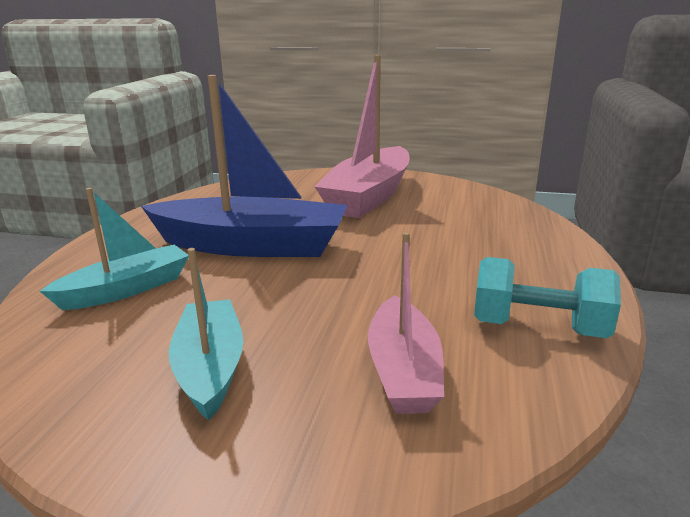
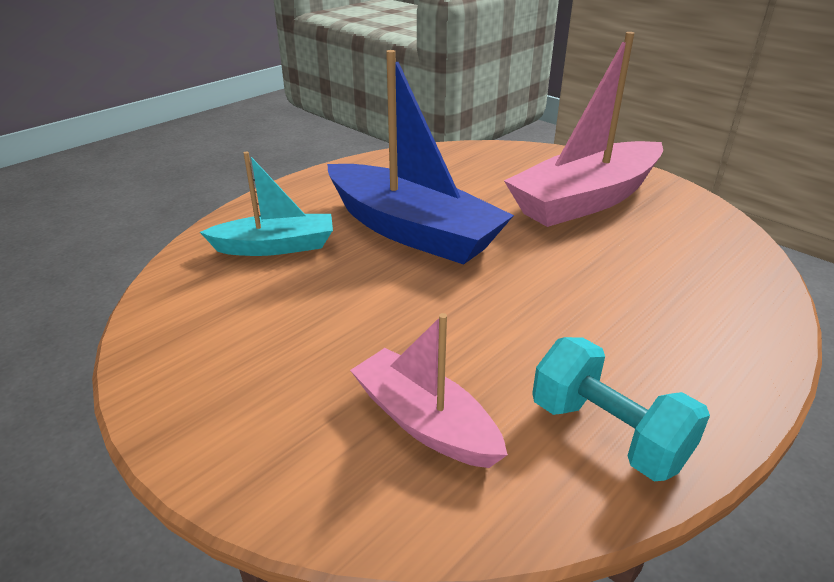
camera: 30 degrees right, 10 degrees up
(210, 367) = (275, 350): turquoise boat -> none
(403, 371) = (424, 422): pink boat -> pink boat turned 105 degrees clockwise

